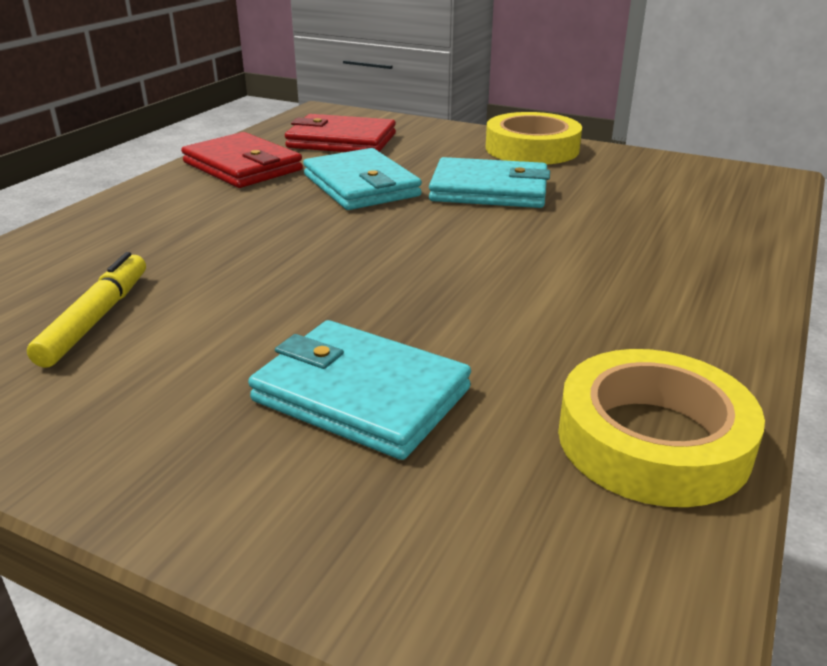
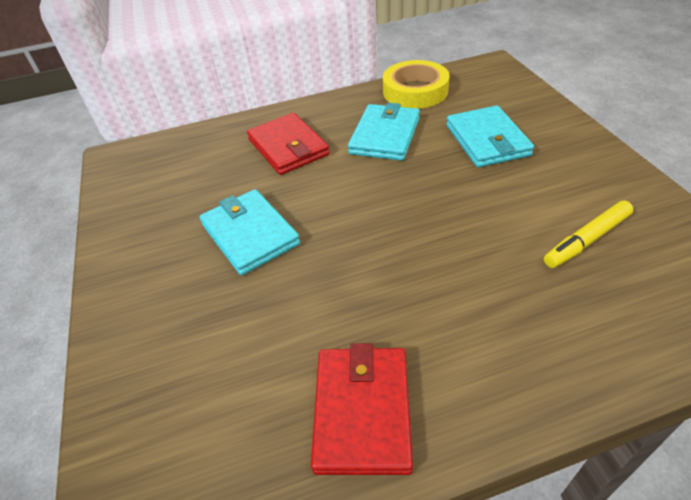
camera: 130 degrees left, 15 degrees up
(341, 141) = (218, 407): red wallet -> red wallet (288, 147)
(361, 186) = (312, 295): turquoise wallet -> turquoise wallet (385, 136)
(532, 149) = (133, 269): yellow tape -> none

